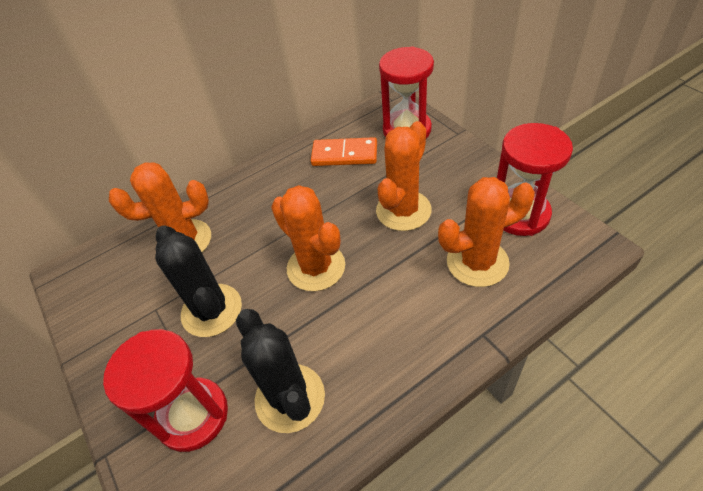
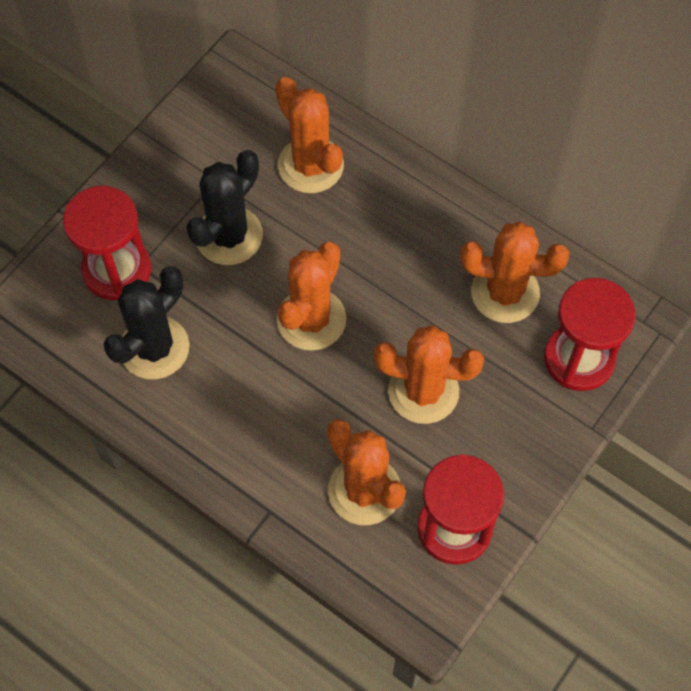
camera: 65 degrees right, 15 degrees up
(344, 155) = (505, 292): orange domino -> orange cactus

